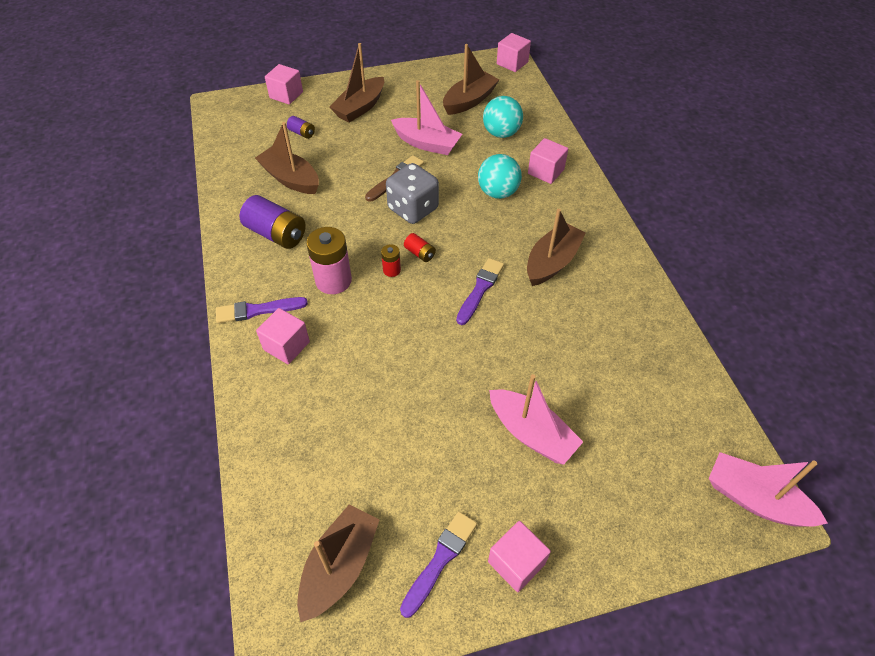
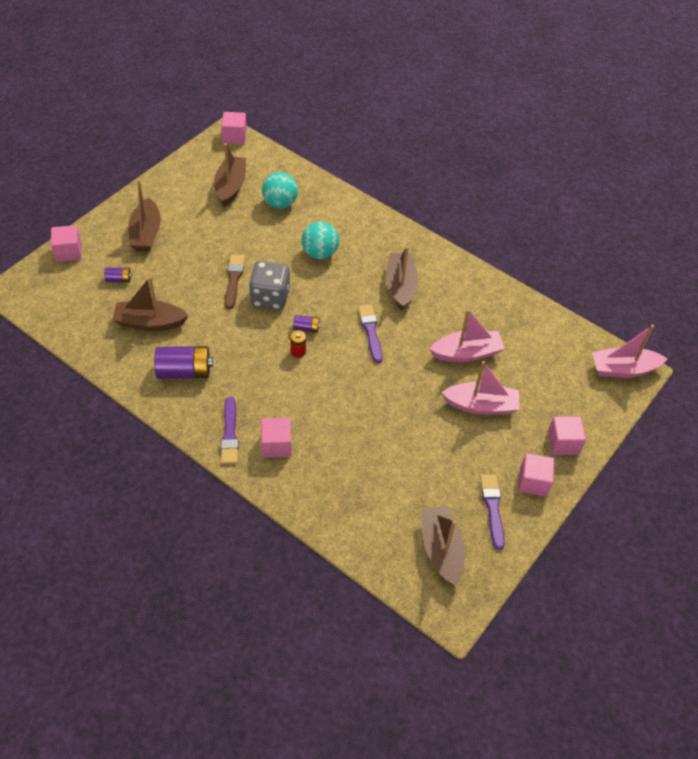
camera: 40 degrees left, 0 degrees up
(258, 310) = (230, 434): purple brush -> purple brush turned 45 degrees counterclockwise
(333, 280) = (264, 382): pink battery -> none
(420, 253) = (306, 328): red battery -> purple battery
(427, 143) = (231, 239): pink boat -> pink boat (466, 353)
(546, 171) = (339, 219): pink cube -> pink cube (563, 443)

